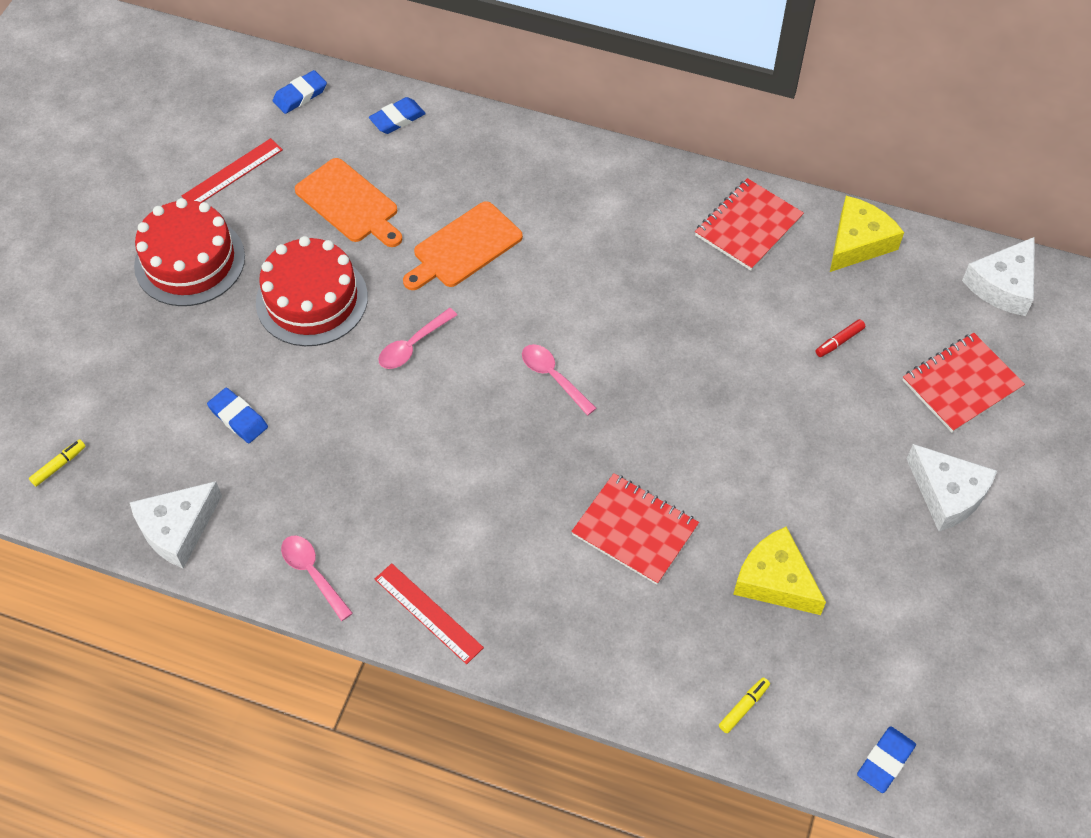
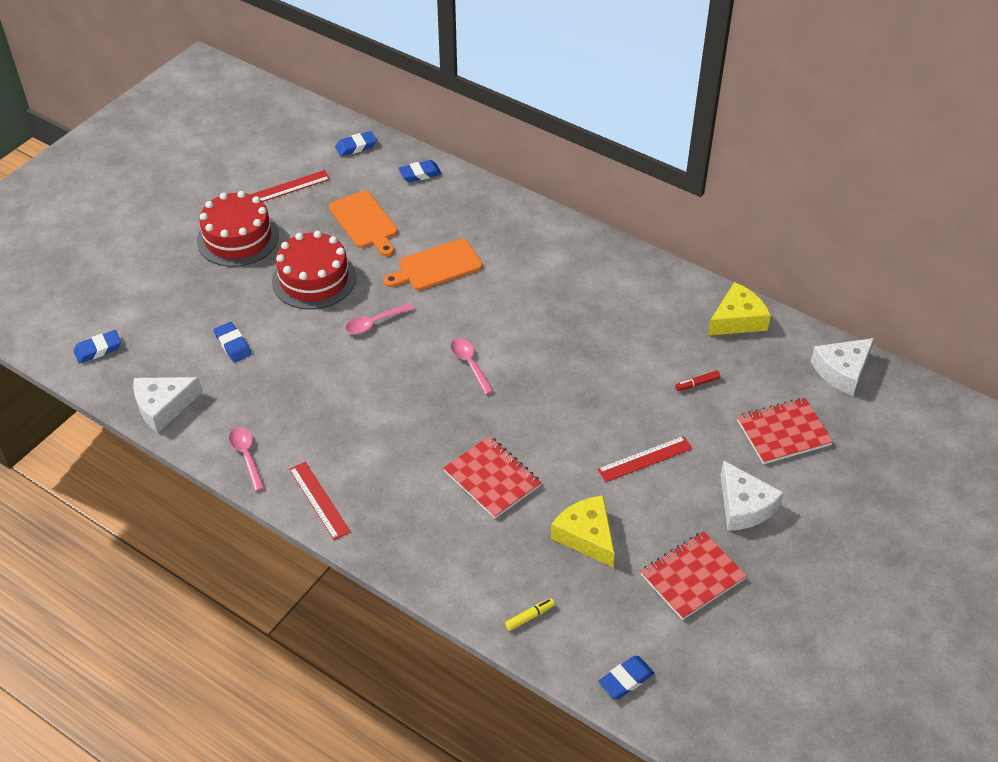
camera: 15 degrees right, 10 degrees down
(59, 465) = (98, 349): yellow marker -> blue eraser
(748, 226) = (655, 293): red notebook -> red notebook (692, 577)
(810, 459) = (645, 459): none -> red ruler

